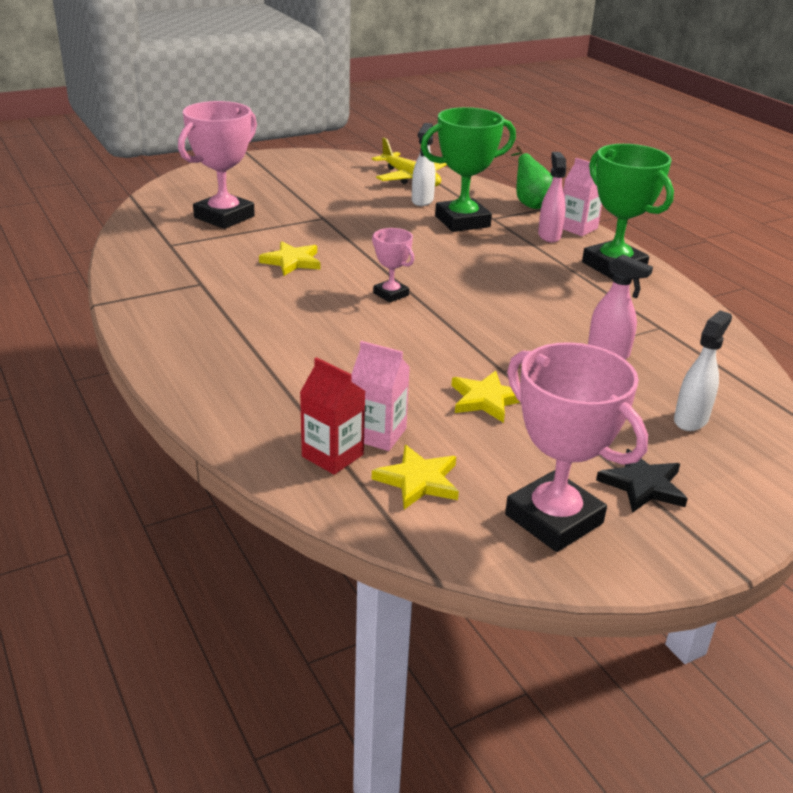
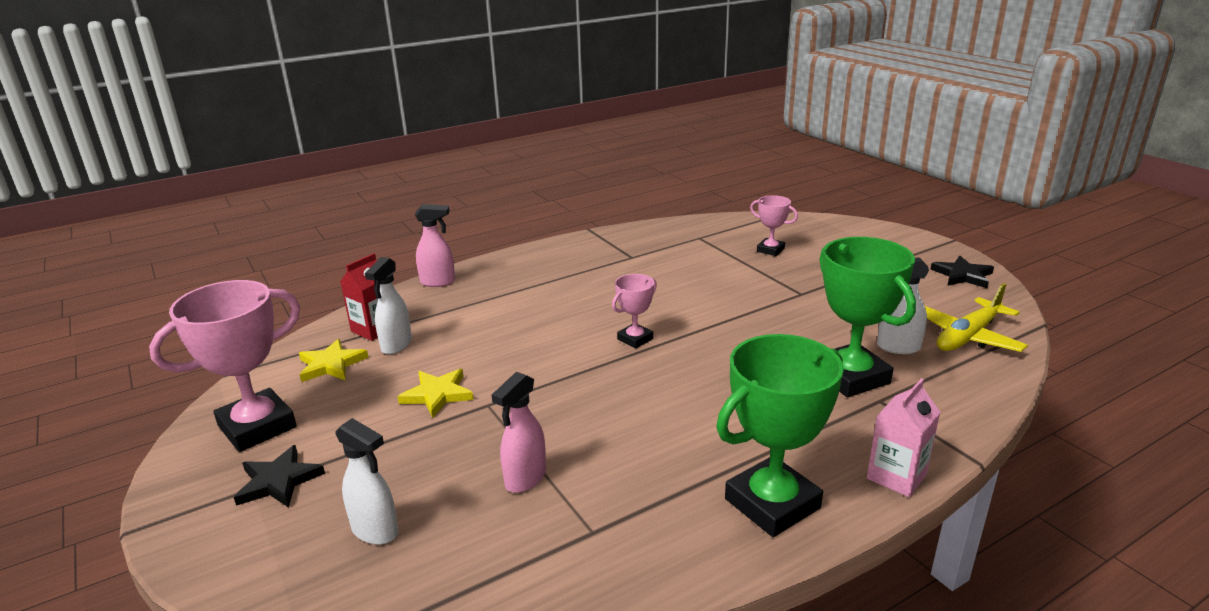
camera: 90 degrees right, 5 degrees down
(224, 217) = (770, 250): pink trophy -> pink trophy, size x0.52
(292, 261) = (688, 287): yellow star -> none
(313, 161) = (962, 275): none -> black star
(378, 434) = (396, 345): pink carton -> white spray bottle
(530, 204) = (959, 433): green pear -> none
(549, 236) = (848, 447): pink spray bottle -> pink spray bottle (438, 282)

